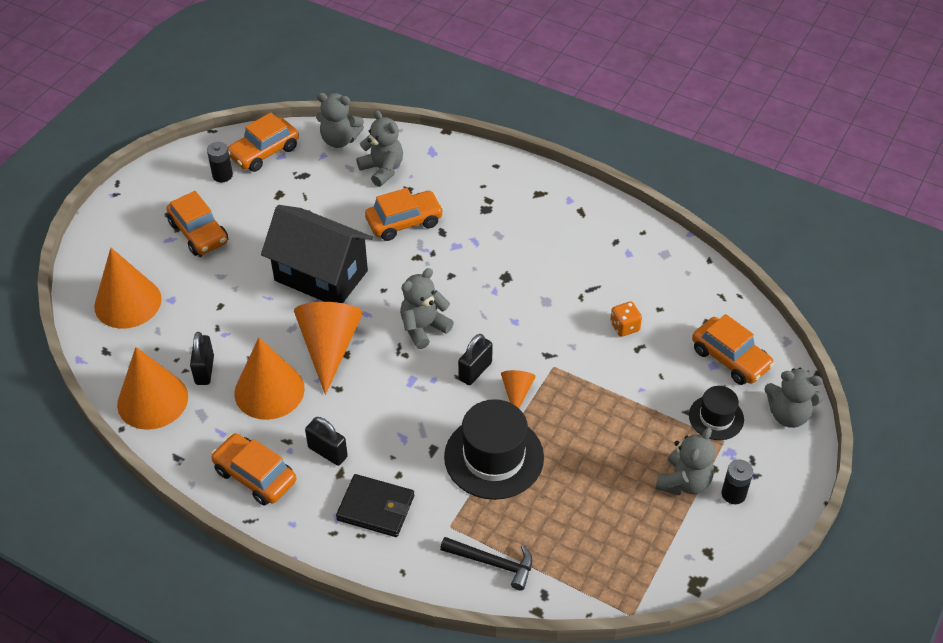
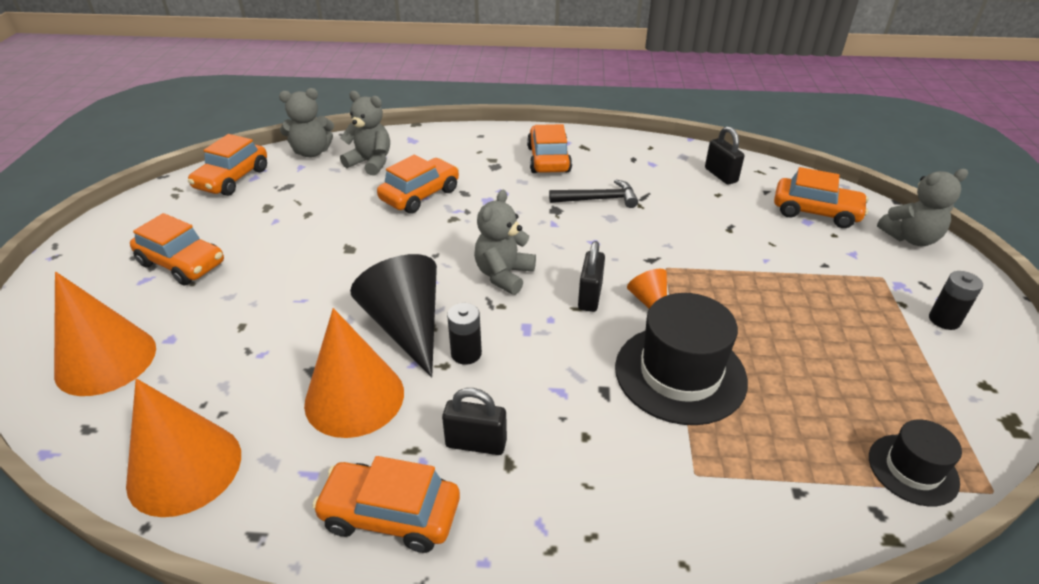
camera: 25 degrees left, 10 degrees down
(204, 370) = (250, 403): black padlock -> black padlock (720, 175)
(222, 175) = (191, 207): black battery -> black battery (466, 353)
(321, 275) = (355, 262): black house -> none
(329, 347) = (406, 326): orange cone -> black cone
(375, 508) = (586, 490): black wallet -> none
(493, 563) = (785, 499): black hammer -> black hammer (598, 199)
(538, 216) = (548, 159): none -> orange car
(624, 327) = (701, 216): orange dice -> none
(684, 482) = (889, 326): grey teddy bear -> none
(716, 417) = (855, 260): black hat -> black hat (913, 469)

